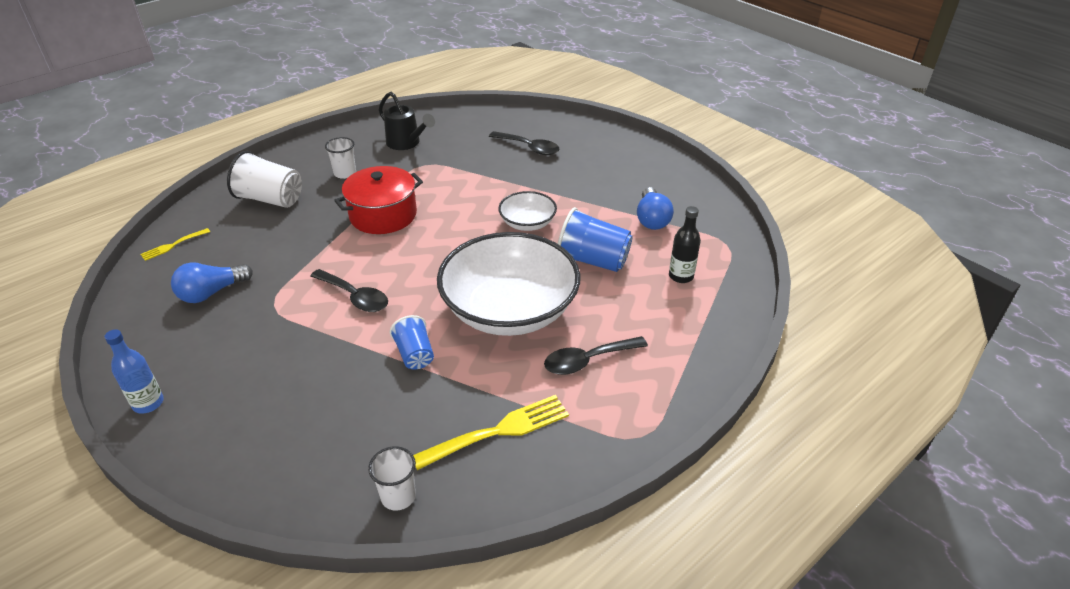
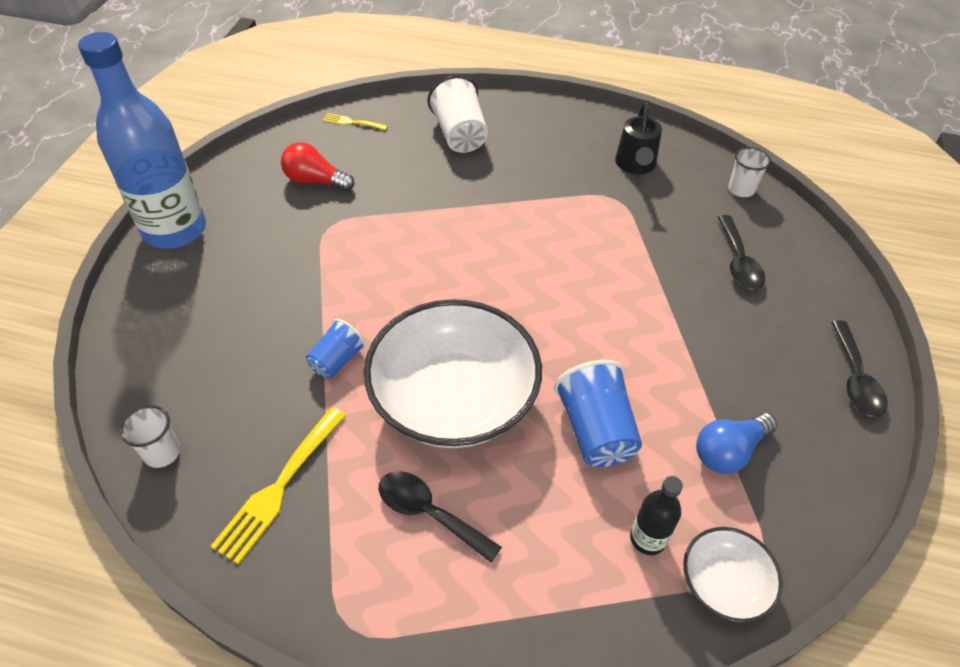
camera: 55 degrees right, 10 degrees up
(148, 403) = (175, 230): blue bottle -> blue bottle, size x2.33
(211, 293) = (315, 181): blue light bulb -> red light bulb
(345, 173) = (543, 155): white cup -> white cup (741, 189)
(354, 297) = (380, 271): black spoon -> black spoon (855, 378)
(383, 215) = (508, 218): red pot -> none
(498, 431) = (279, 486): yellow fork -> yellow fork turned 90 degrees clockwise
(527, 223) = (604, 336): white bowl -> white bowl (724, 584)

